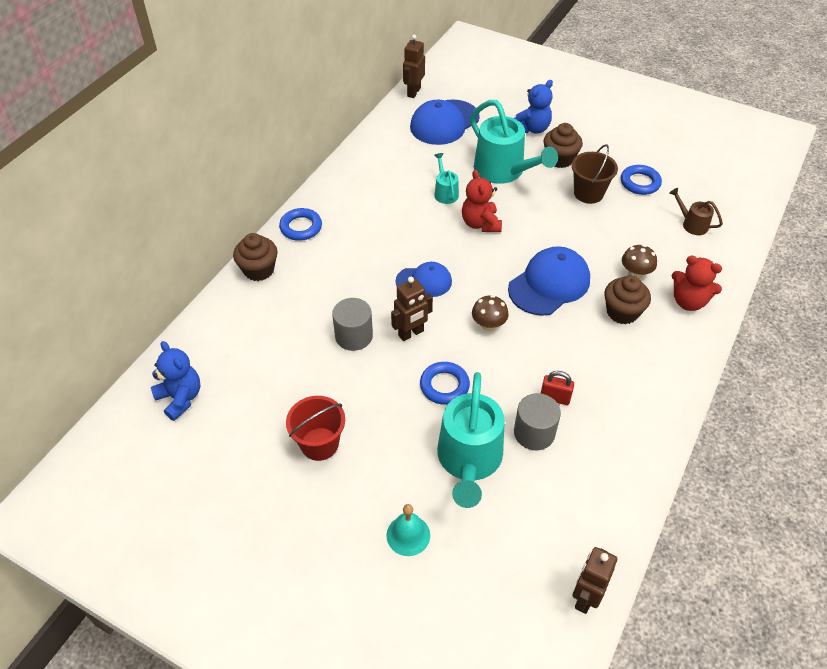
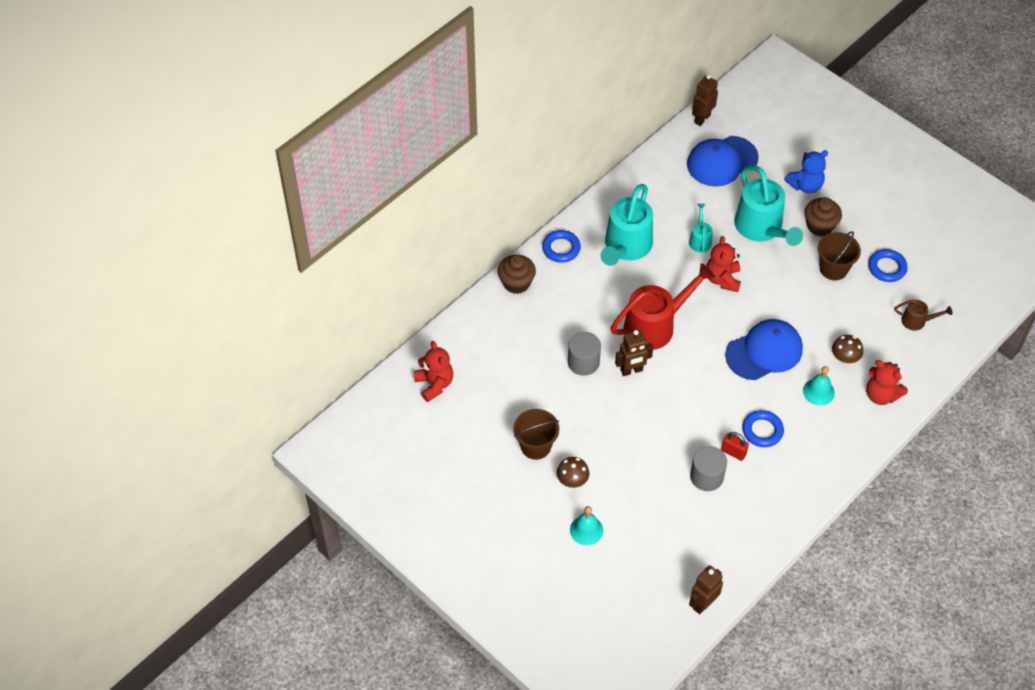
camera: 15 degrees right, 5 degrees up
(180, 398) = (434, 384): blue teddy bear -> red teddy bear
(319, 444) = (536, 446): red bucket -> brown bucket
(424, 281) = (655, 325): blue cap -> red watering can
(444, 386) = (646, 422): blue ring -> blue ring (762, 431)
(469, 461) = (648, 486): turquoise watering can -> turquoise watering can (626, 247)
(488, 325) = (699, 377): brown mushroom -> brown mushroom (572, 481)
(622, 312) = (818, 391): brown cupcake -> turquoise bell
(691, 224) = (917, 321): brown watering can -> brown watering can turned 135 degrees clockwise

